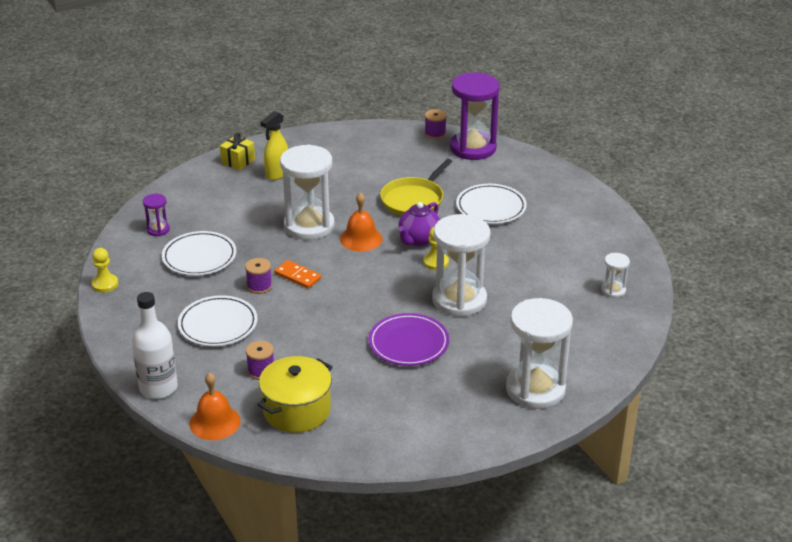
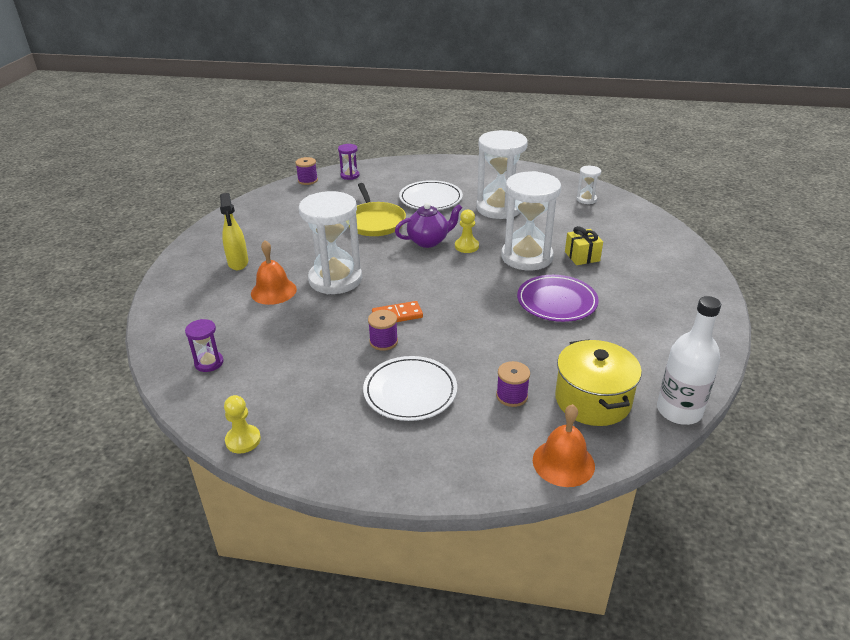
camera: 50 degrees left, 0 degrees up
(158, 388) = (467, 479): white bottle -> white bottle (679, 411)
(199, 257) = (290, 356): white plate -> none
(238, 161) = (185, 273): yellow gift -> yellow gift (582, 256)
(361, 238) = (389, 264): orange bell -> orange bell (273, 291)
(418, 240) = (428, 241): purple teapot -> purple teapot turned 90 degrees counterclockwise
(473, 148) = (350, 175): purple hourglass -> purple hourglass, size x0.45
(535, 389) = (672, 273): white hourglass -> white hourglass (499, 208)

